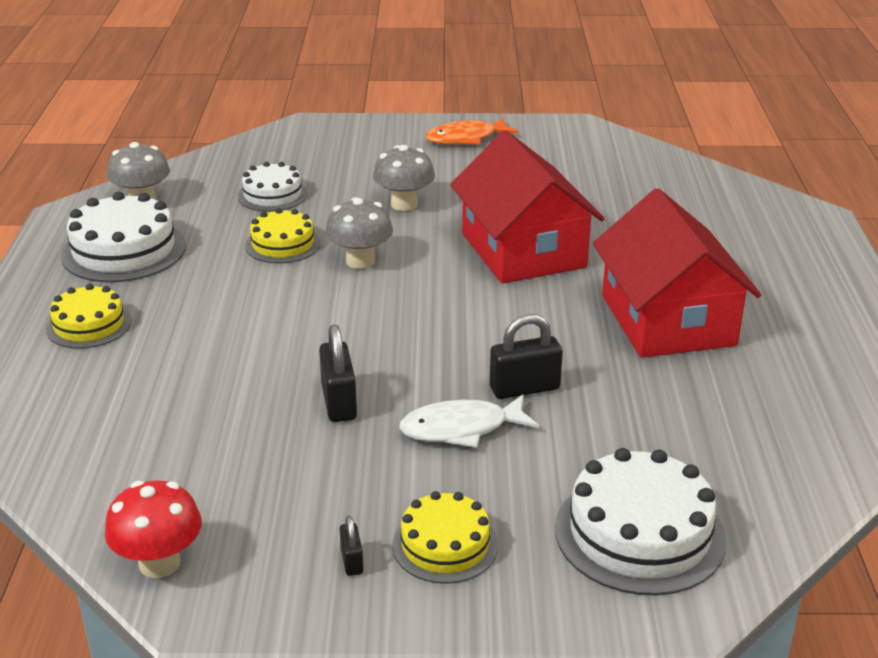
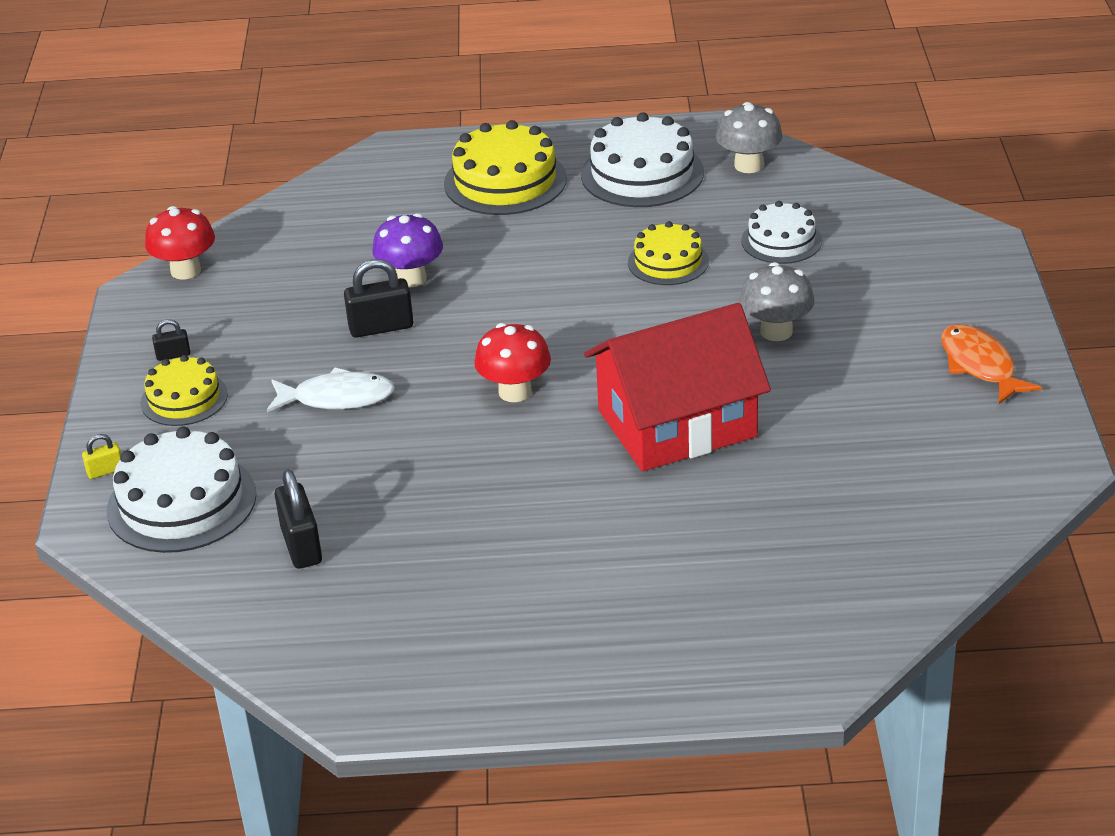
camera: 90 degrees right, 5 degrees up
(89, 325) = (505, 181): yellow cake -> yellow cake, size x1.61
(252, 384) = (411, 278): none -> purple mushroom
(360, 261) = (638, 314): grey mushroom -> none
(461, 429) = (337, 398): white fish -> white fish turned 105 degrees clockwise
(467, 324) = (515, 392): none -> red mushroom
(524, 388) = (399, 433): black padlock -> black padlock (301, 546)
(583, 603) = (105, 471): none -> yellow padlock
(667, 320) = (529, 531): red house -> none

